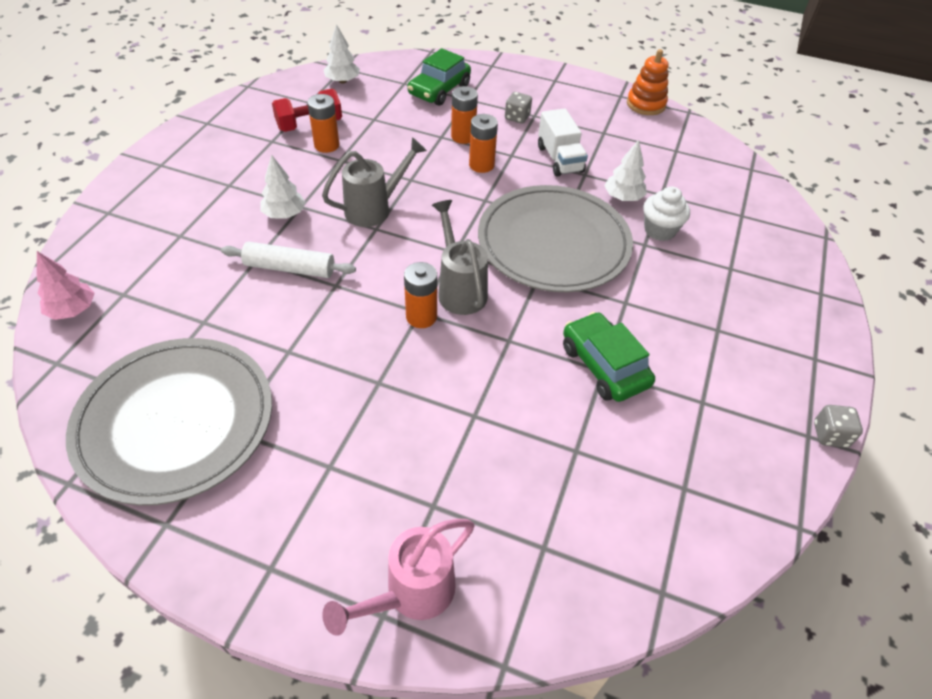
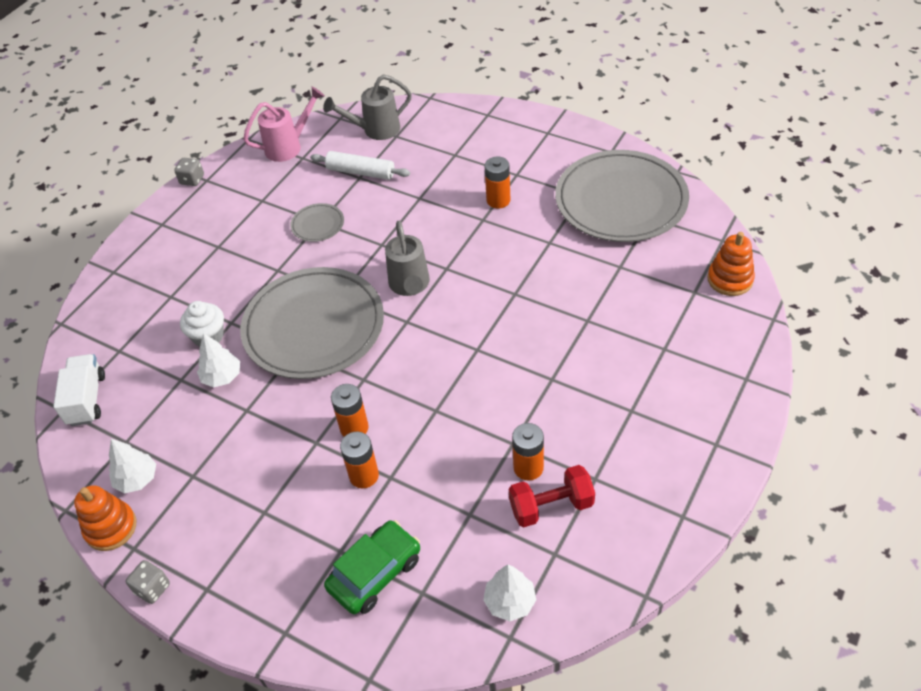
camera: 165 degrees left, 0 degrees up
(73, 310) = (730, 279): pink tree -> orange stacking toy
(284, 214) = (567, 369): white tree -> white tree (137, 479)
(290, 268) = (555, 310): white rolling pin -> white rolling pin (361, 172)
(375, 209) = (476, 372): grey watering can -> grey watering can (375, 130)
(410, 594) = (472, 121): pink watering can -> pink watering can (289, 146)
(421, 317) = (445, 264): orange battery -> orange battery (498, 200)
(517, 117) = (287, 509): grey dice -> grey dice (152, 588)
(559, 159) = (264, 433): white truck -> white truck (87, 399)
(604, 365) = (317, 225): green car -> grey plate

